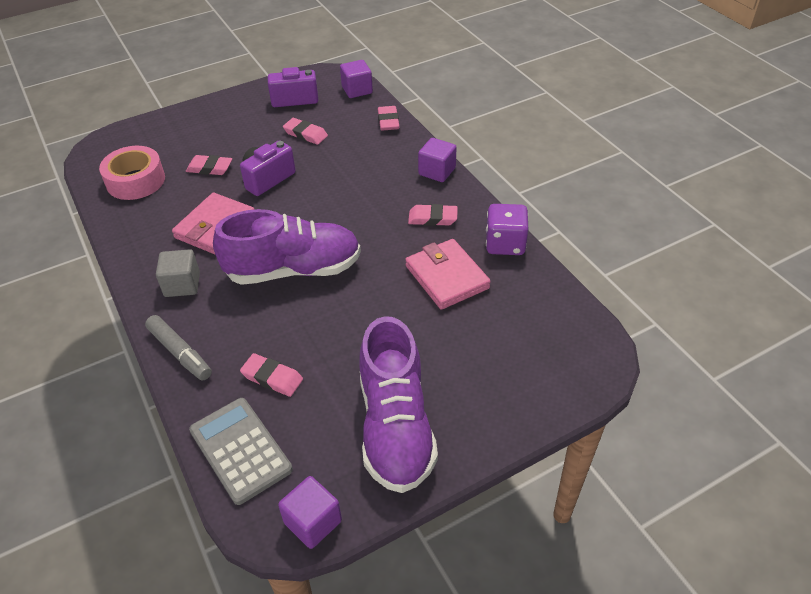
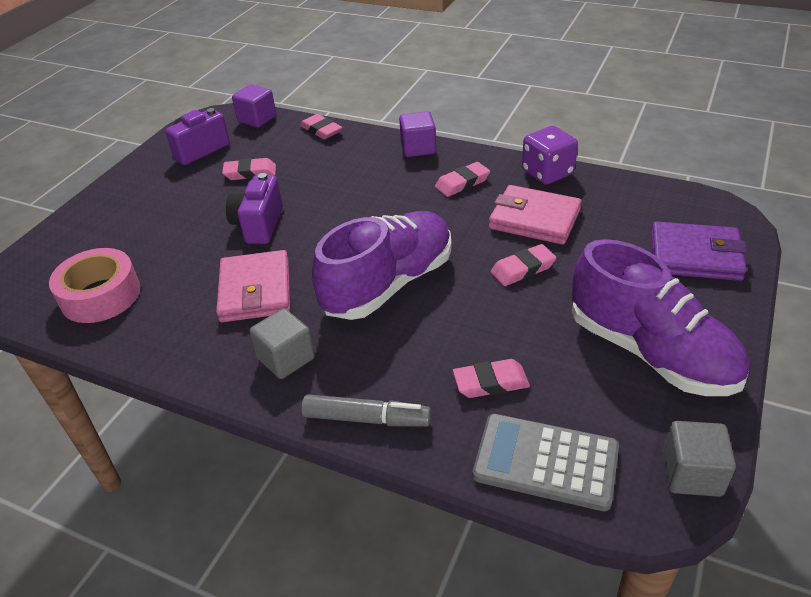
camera: 35 degrees left, 5 degrees down
(209, 168) = (179, 244): pink eraser -> pink eraser (523, 269)
(313, 522) = (691, 474): purple cube -> grey cube
(526, 378) = (695, 256): none -> purple wallet

